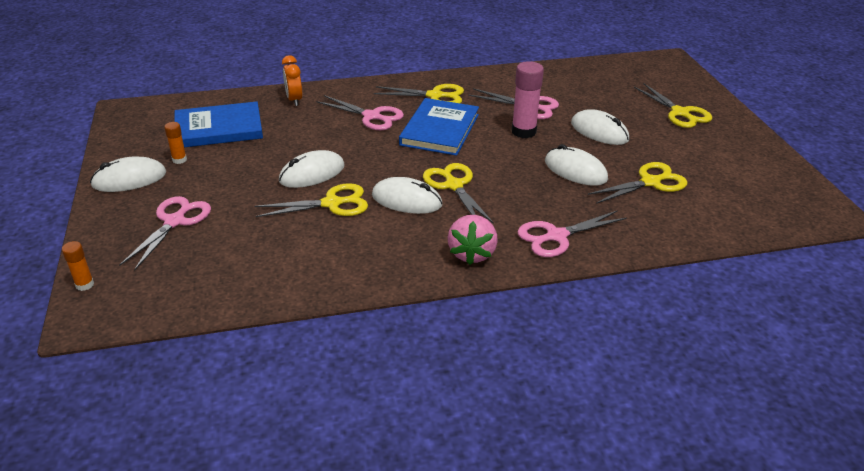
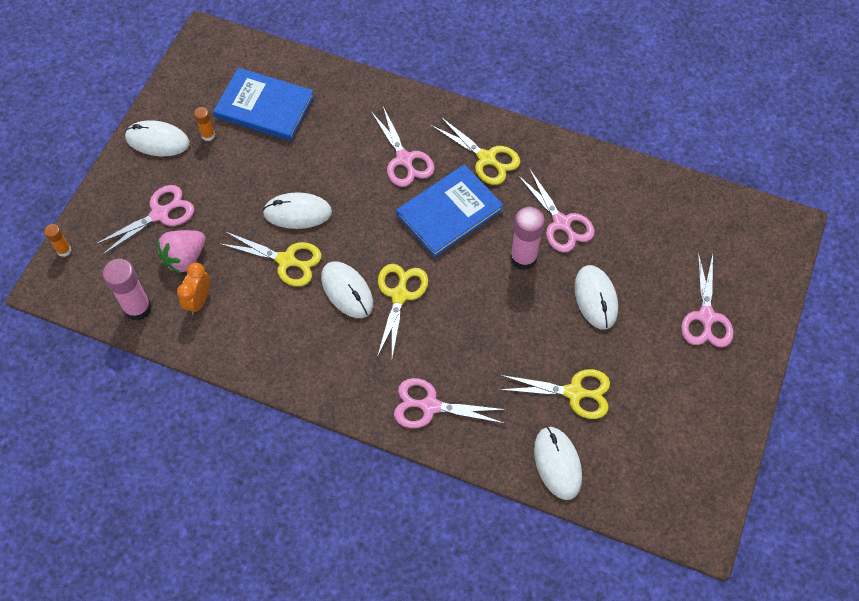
camera: 35 degrees right, 25 degrees up
(210, 291) = (138, 308): none -> pink glue stick
(294, 100) = (354, 97): orange clock -> orange clock (199, 301)
(472, 253) = (347, 383): pink strawberry -> pink strawberry (185, 258)
(575, 170) = (521, 338): white mouse -> white mouse (557, 463)
(680, 113) = (706, 317): yellow scissors -> pink scissors

